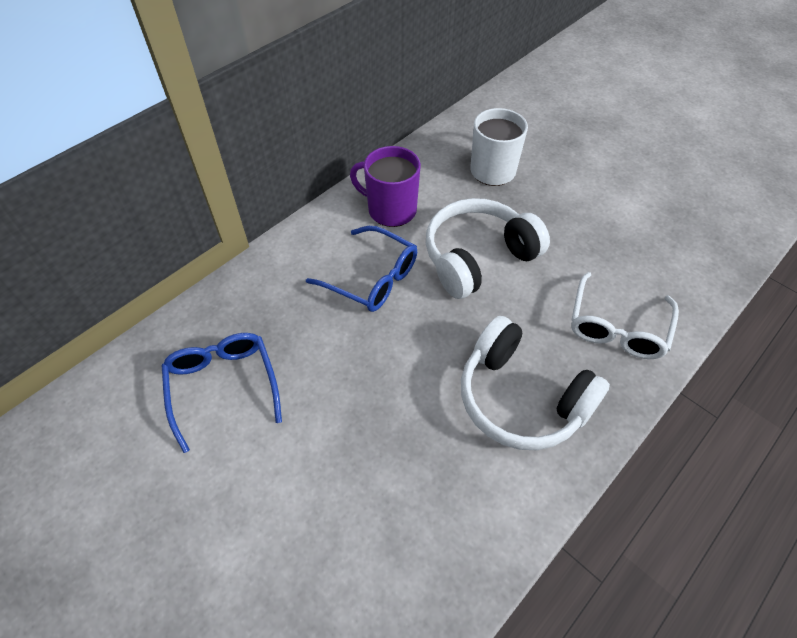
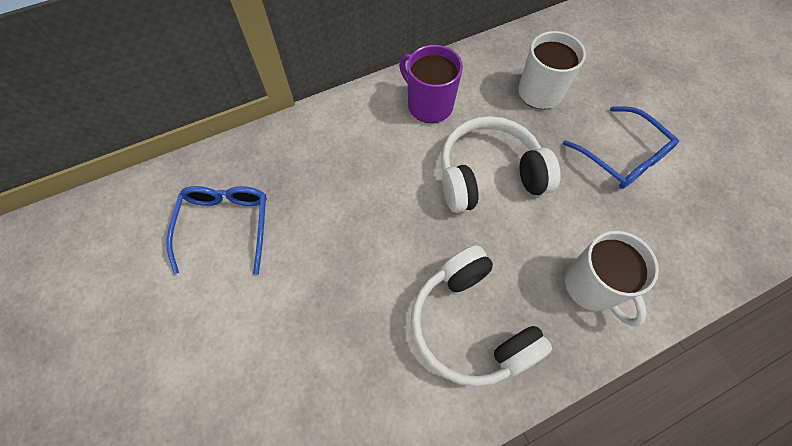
camera: 20 degrees right, 10 degrees up
(371, 278) = (385, 166): blue glasses -> blue glasses (622, 156)
(617, 326) = (592, 286): white glasses -> white mug

